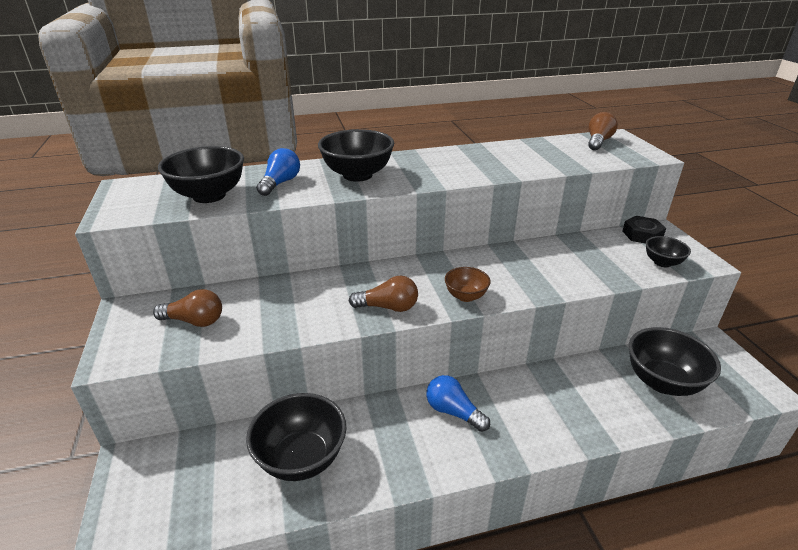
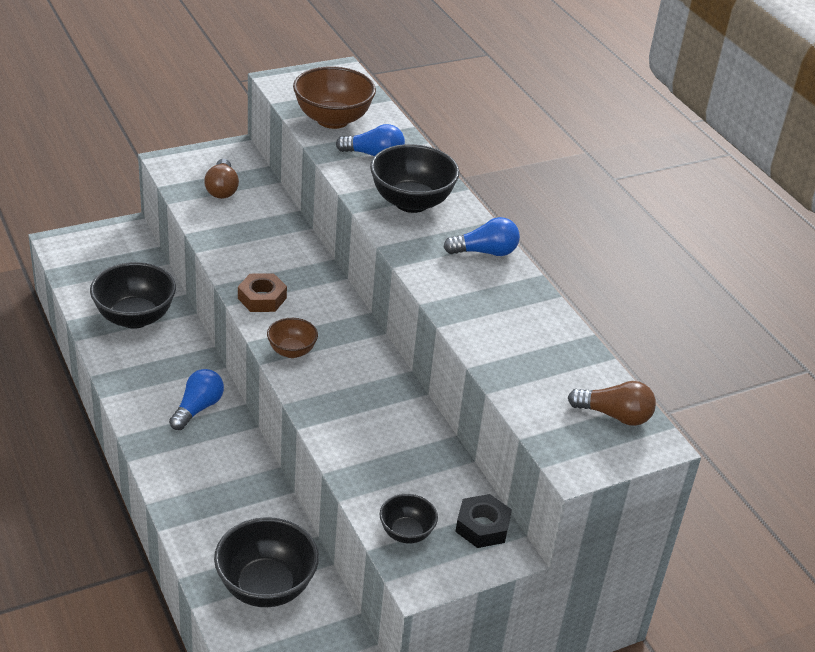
camera: 75 degrees right, 5 degrees up
(209, 196) = (333, 120): black bowl -> brown bowl
(388, 307) = (262, 298): brown light bulb -> brown nut
(429, 157) = (485, 252): none -> blue light bulb

